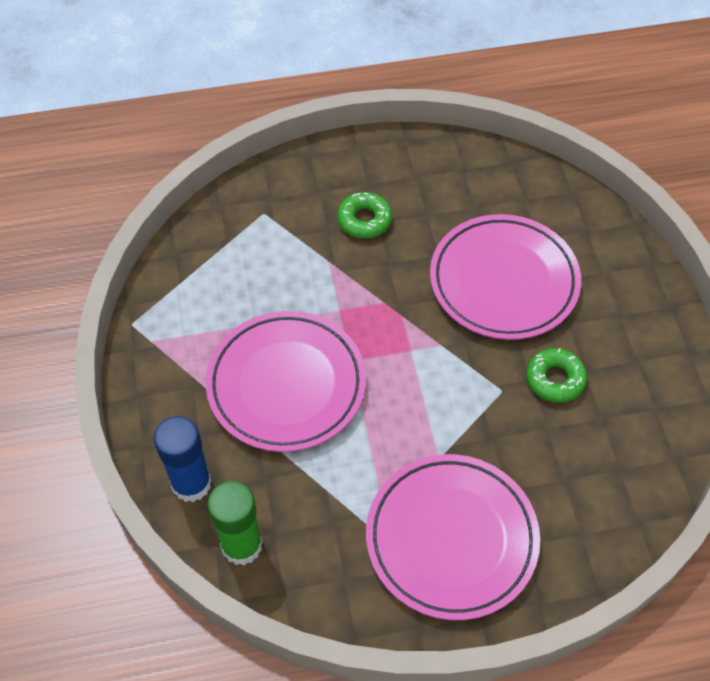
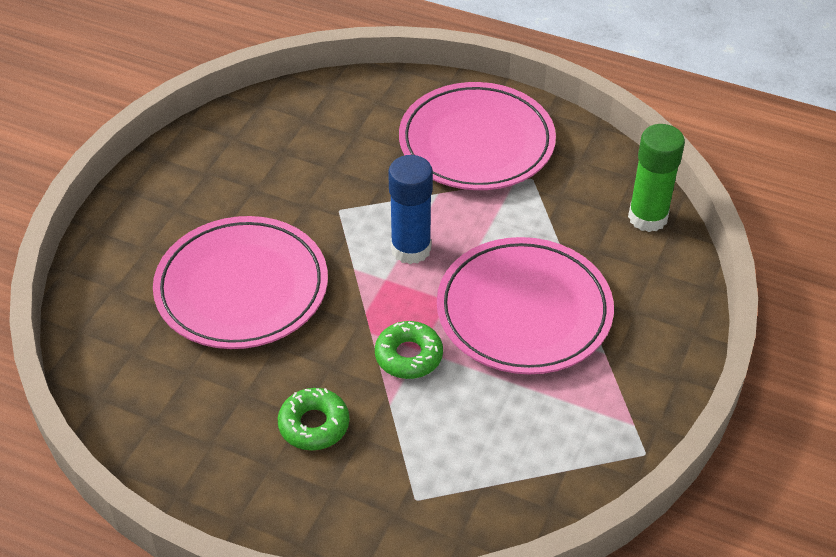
camera: 145 degrees left, 10 degrees down
(191, 483) = (665, 280): blue glue stick -> blue glue stick (411, 249)
(555, 379) = (287, 194): green donut -> green donut (408, 356)

